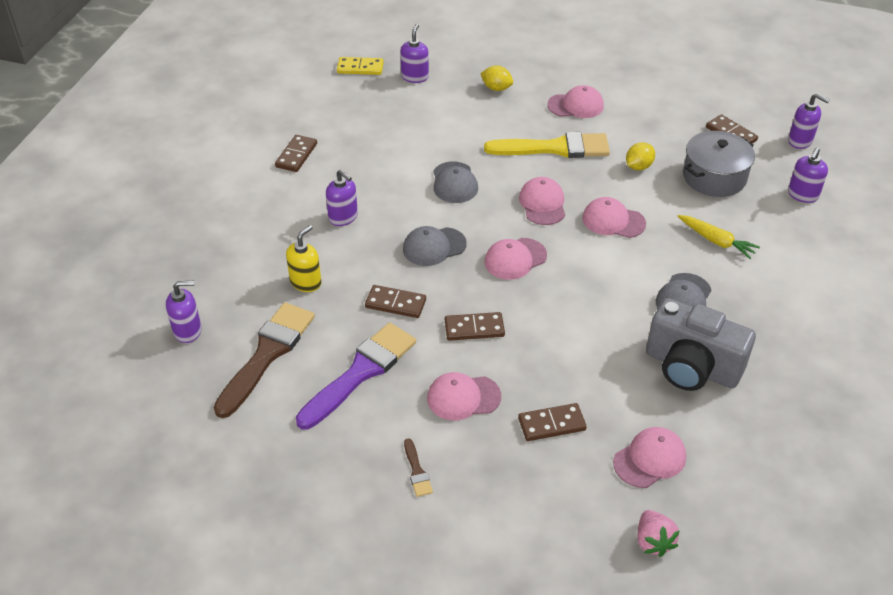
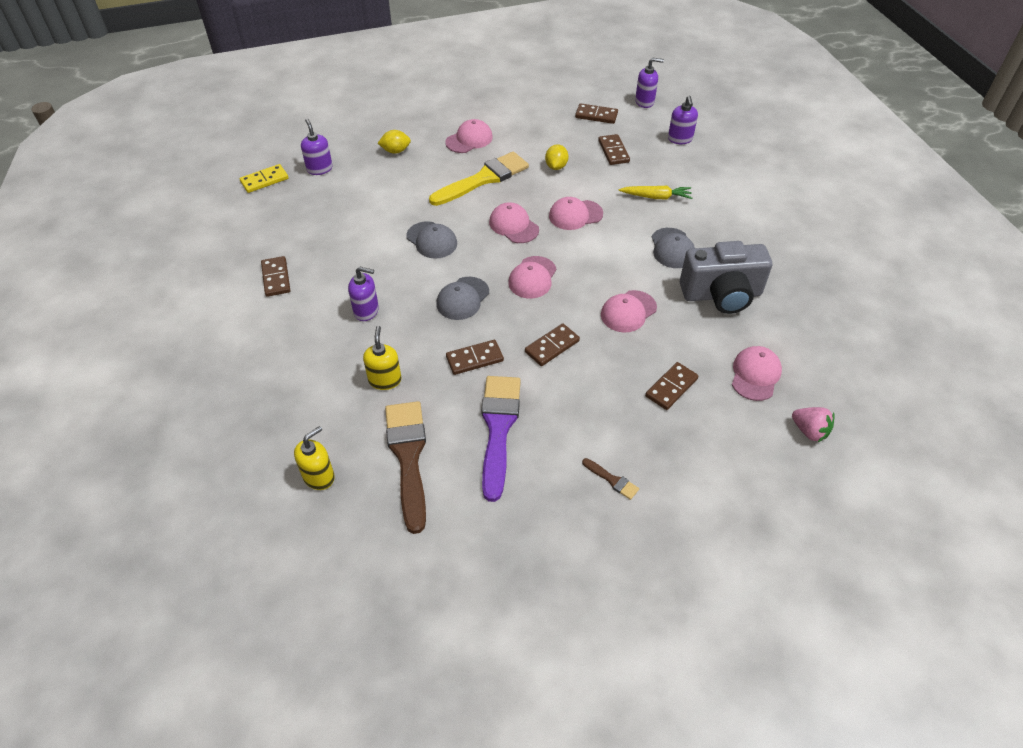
camera: 35 degrees left, 5 degrees up
(188, 331) = (319, 476): purple soap dispenser -> yellow soap dispenser
(463, 397) = (593, 403): pink cap -> pink cap (628, 311)
(714, 177) = (613, 151): grey pot -> brown domino

